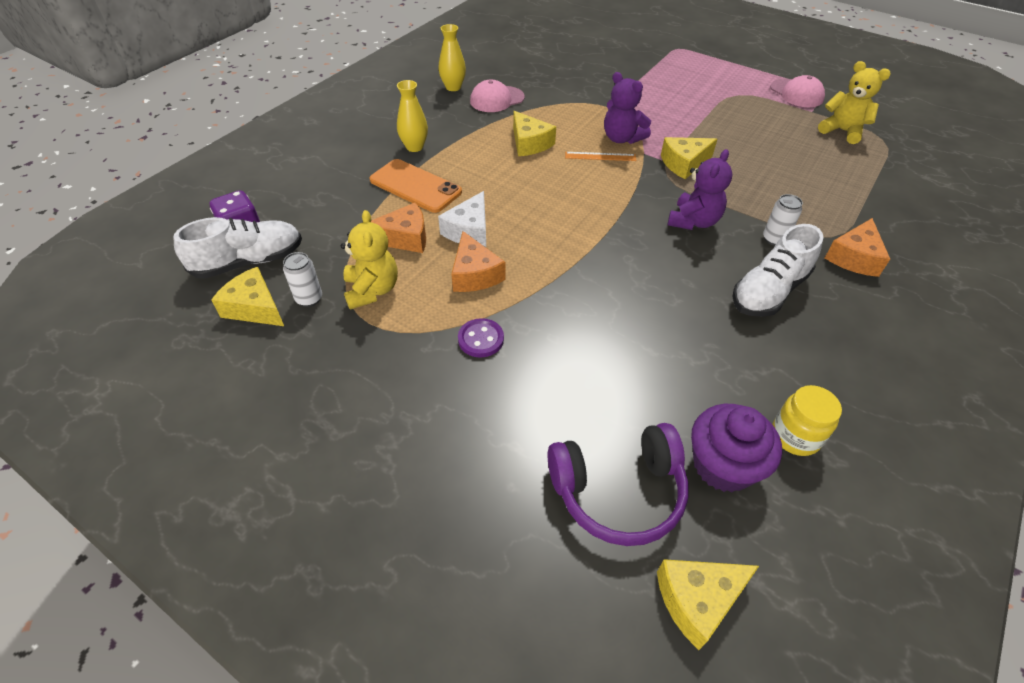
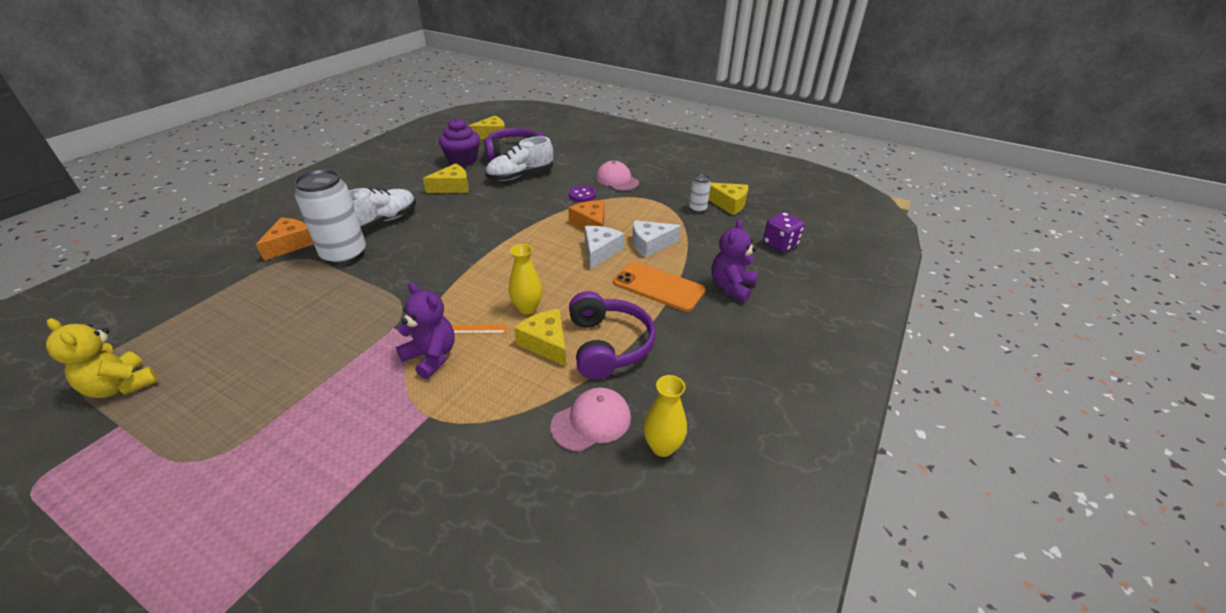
camera: 175 degrees right, 10 degrees down
(249, 262) = (755, 226): white shoe -> white shoe (520, 175)
(372, 290) = (659, 214): yellow teddy bear -> none
(404, 238) = (650, 245): orange cheese -> white cheese
(414, 147) = (677, 331): yellow vase -> yellow vase (527, 308)
(477, 140) = (608, 345): none -> purple headphones
(684, 164) = (375, 324): yellow cheese -> yellow cheese (452, 187)
(693, 221) = (404, 266): purple teddy bear -> purple teddy bear (731, 287)
(774, 239) = (344, 255): white can -> white can, size x2.12
(795, 436) = (420, 168): yellow jar -> none
(796, 93) = (92, 470): pink cap -> pink cap (617, 180)

